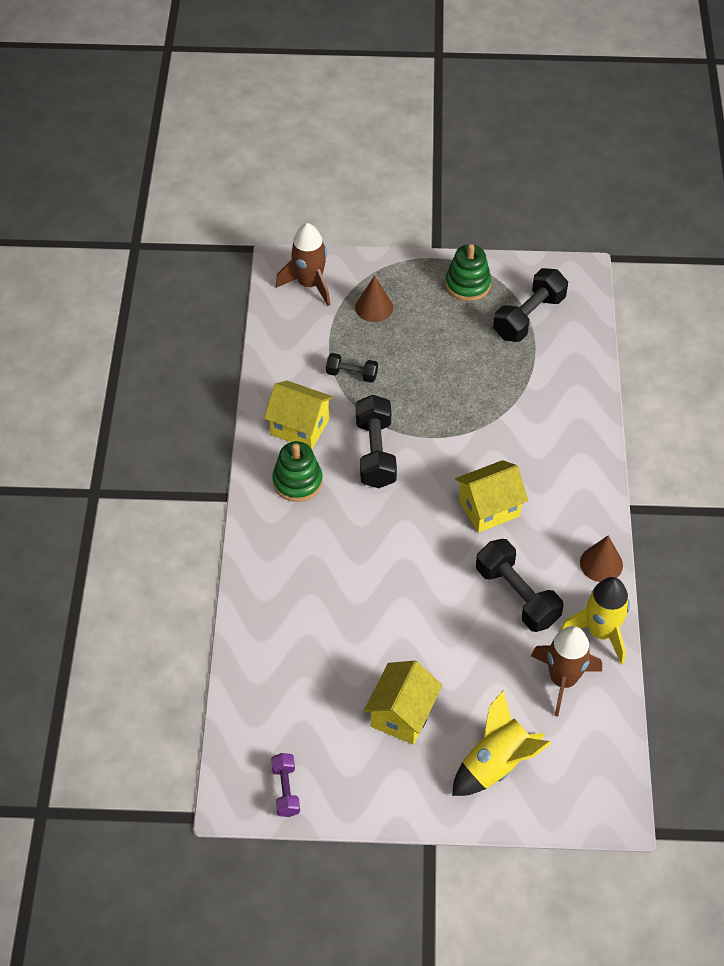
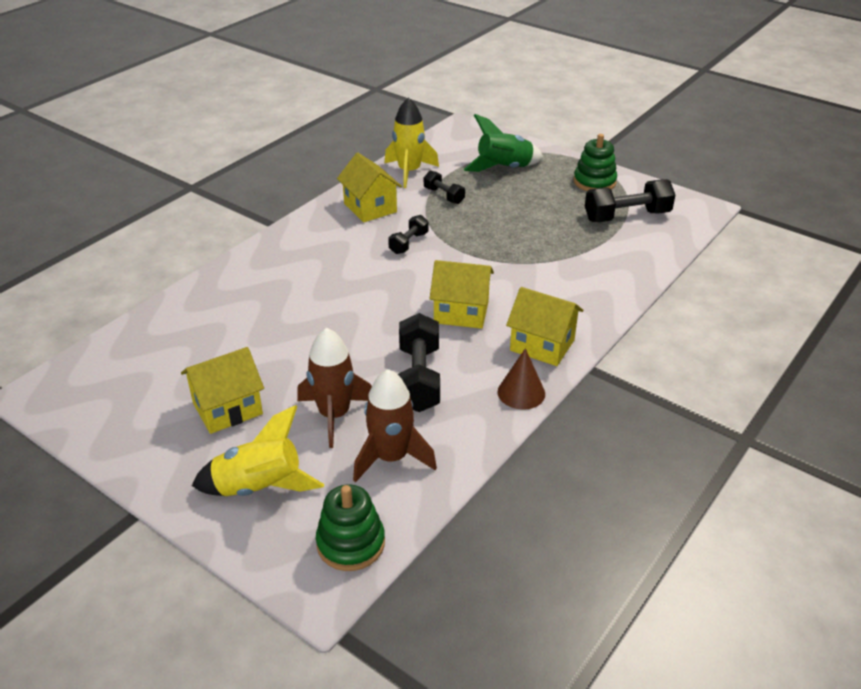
camera: 35 degrees right, 15 degrees down
(286, 790) = (78, 409): purple dumbbell -> none
(297, 481) = (330, 235): green stacking toy -> green stacking toy (351, 543)
(309, 284) = (470, 142): brown rocket -> brown rocket (334, 415)
(374, 307) = (504, 168): brown cone -> green rocket
(375, 453) = (409, 243): black dumbbell -> black dumbbell, size x0.57
(578, 507) = (542, 345): none -> yellow house
(600, 632) = (466, 441): yellow rocket -> yellow rocket (409, 172)

